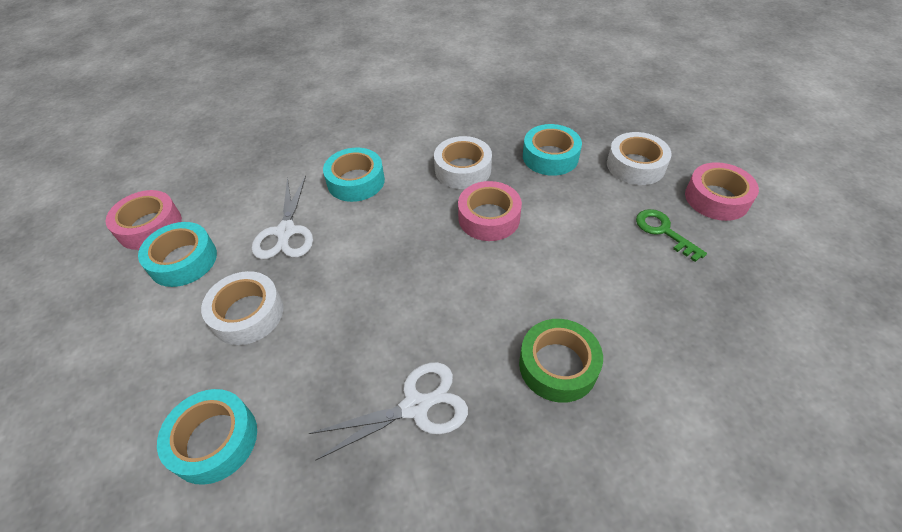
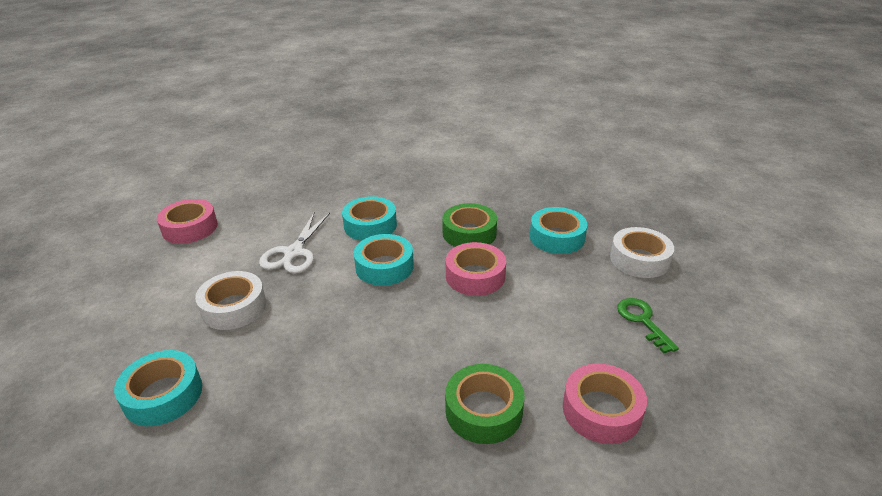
camera: 15 degrees right, 15 degrees down
(183, 260) = (203, 258): turquoise tape -> turquoise tape (384, 267)
(415, 406) = (338, 411): white scissors -> none
(463, 169) = (469, 233): white tape -> green tape
(716, 198) = (713, 303): pink tape -> pink tape (601, 410)

